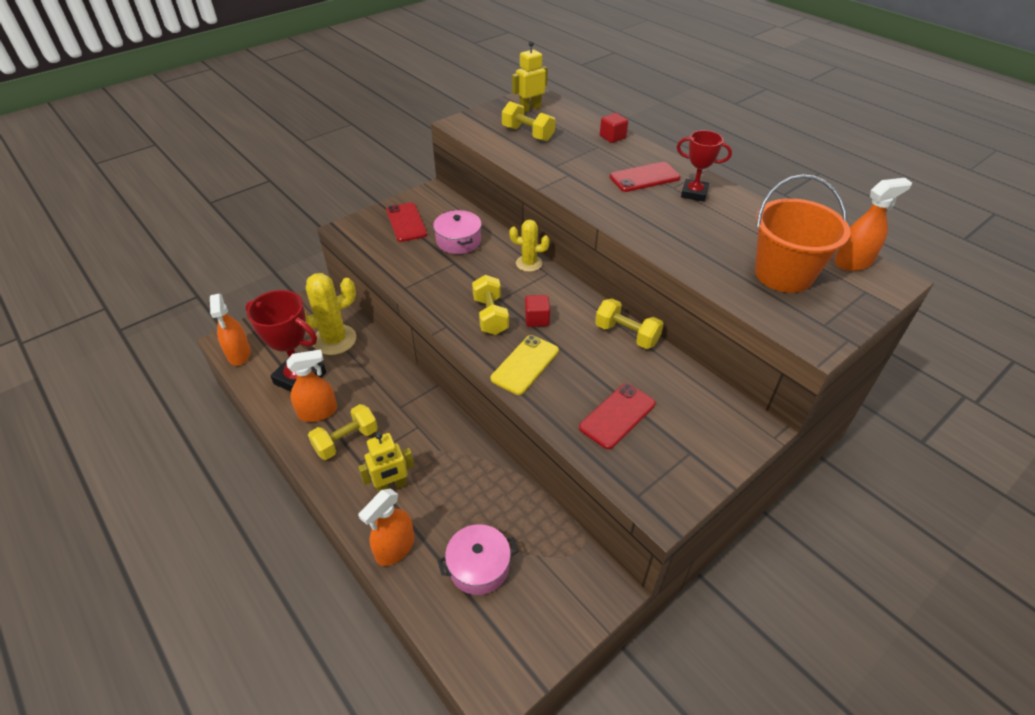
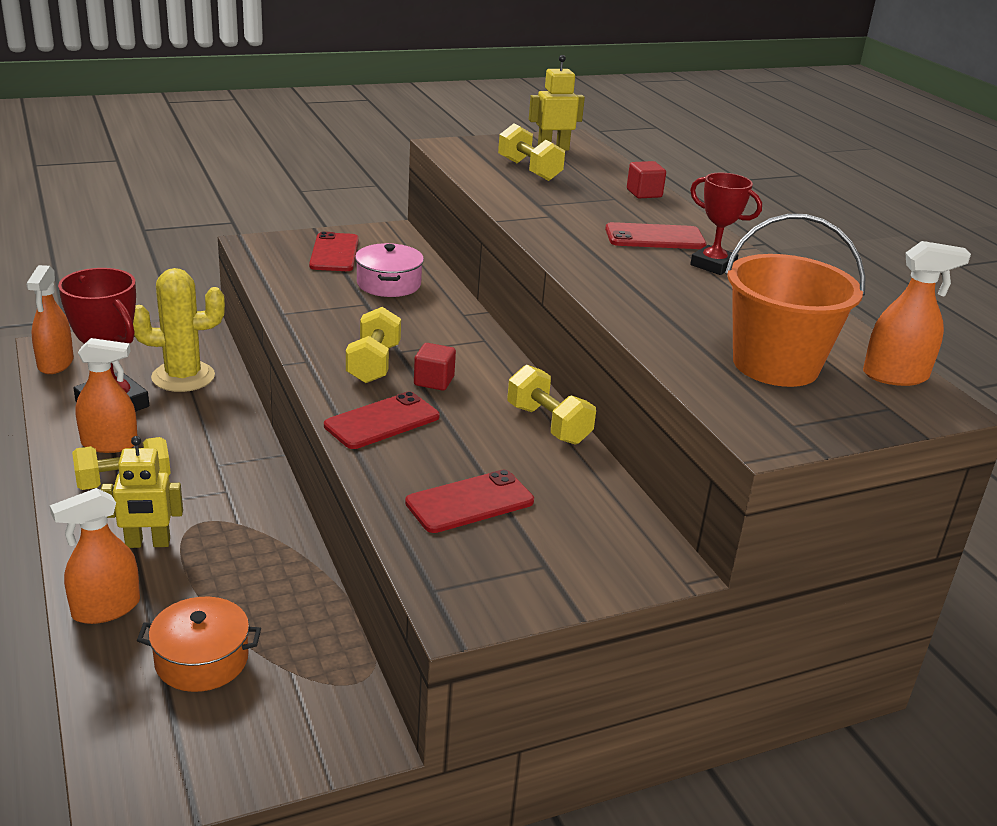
camera: 15 degrees right, 15 degrees down
(479, 566) = (202, 660): pink pot -> orange pot
(525, 364) = (382, 421): yellow phone -> red phone
(529, 263) = (466, 325): yellow cactus -> none

